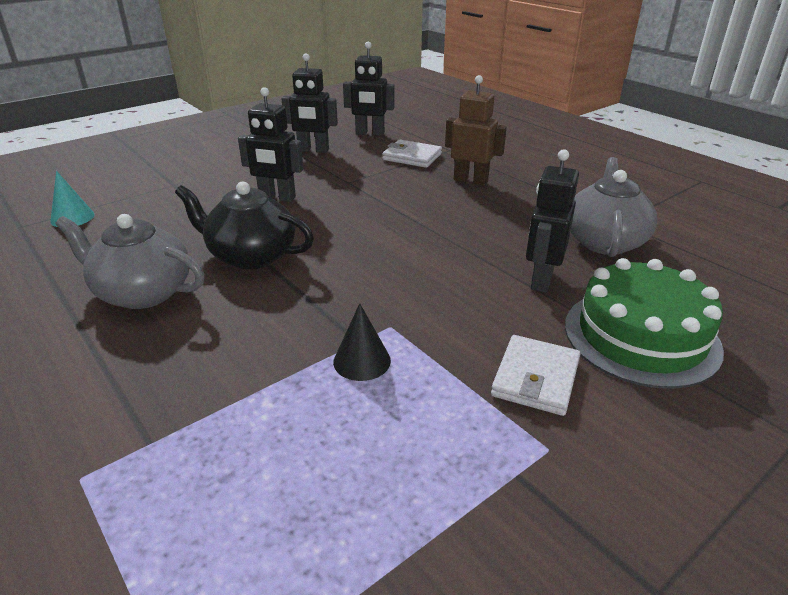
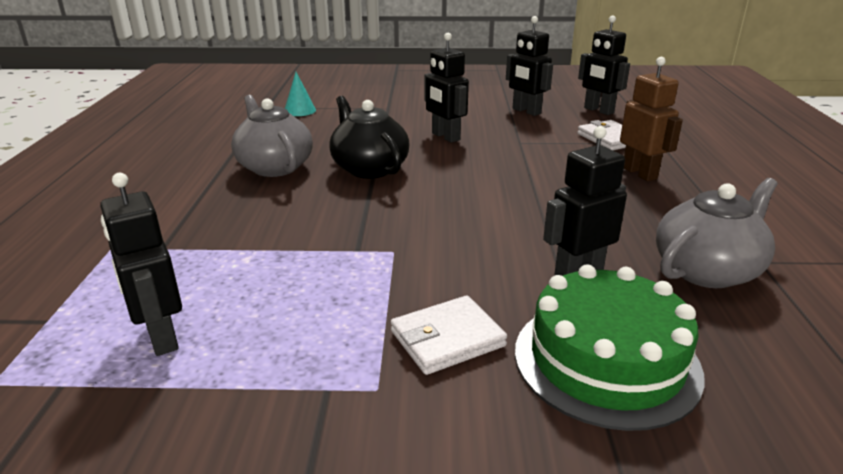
camera: 40 degrees right, 5 degrees down
(306, 531) = (161, 337): none -> black robot
(362, 361) = (338, 263): black cone -> none

